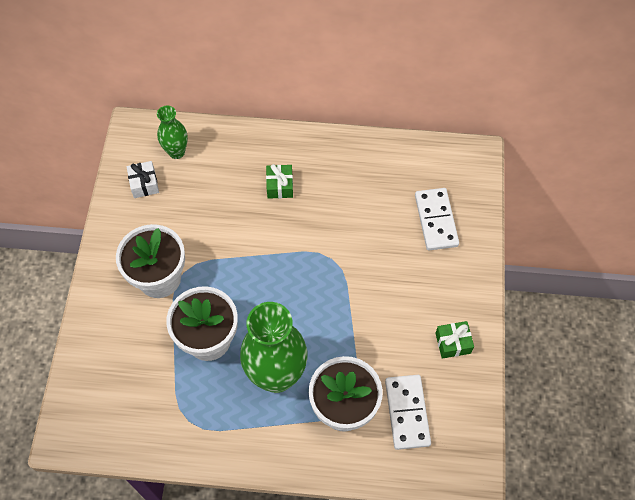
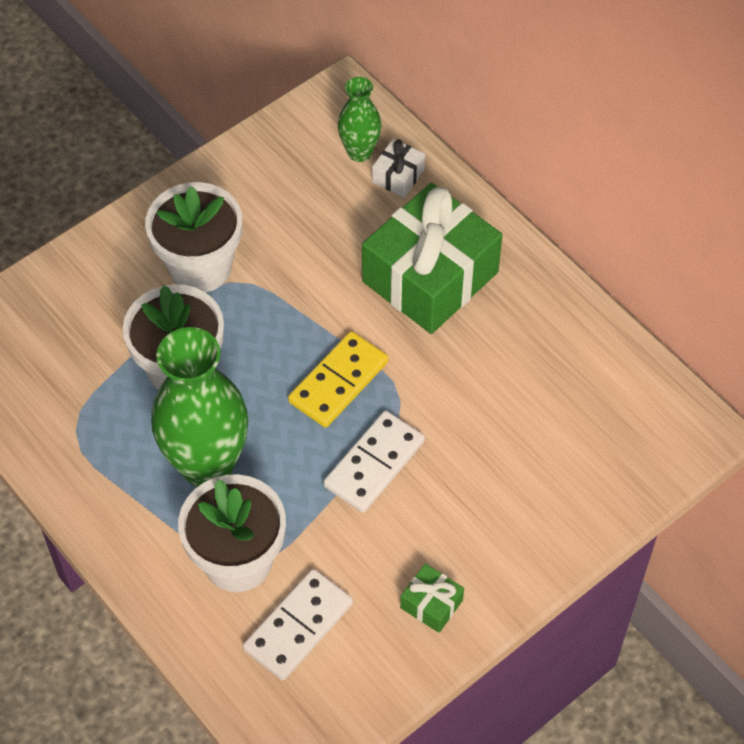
camera: 45 degrees right, 5 degrees down
(144, 184) = (290, 159): white gift -> white gift (398, 176)
(280, 186) = (430, 277): green gift -> green gift, size x2.42
(293, 275) = (338, 382): none -> yellow domino
(436, 220) = (566, 460): white domino -> white domino (374, 464)

